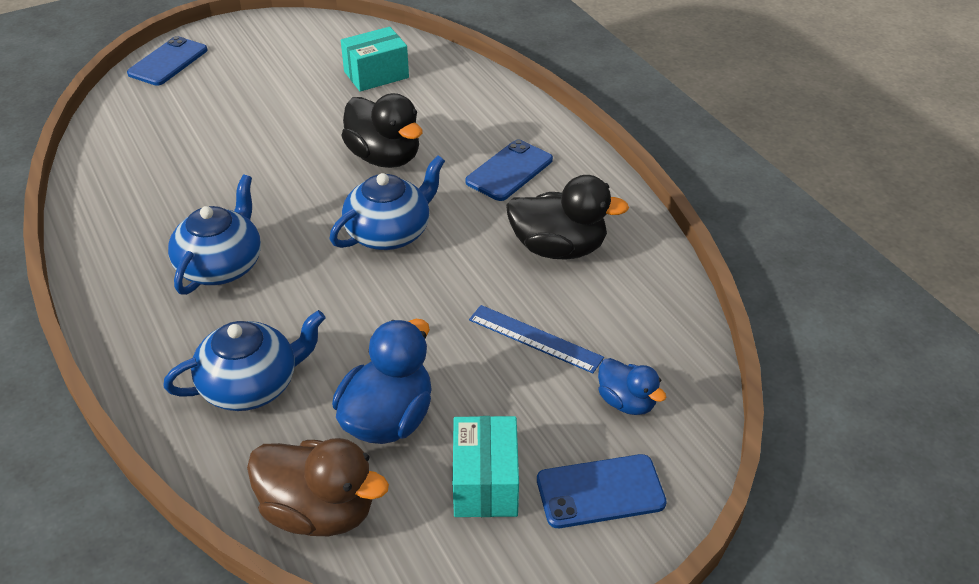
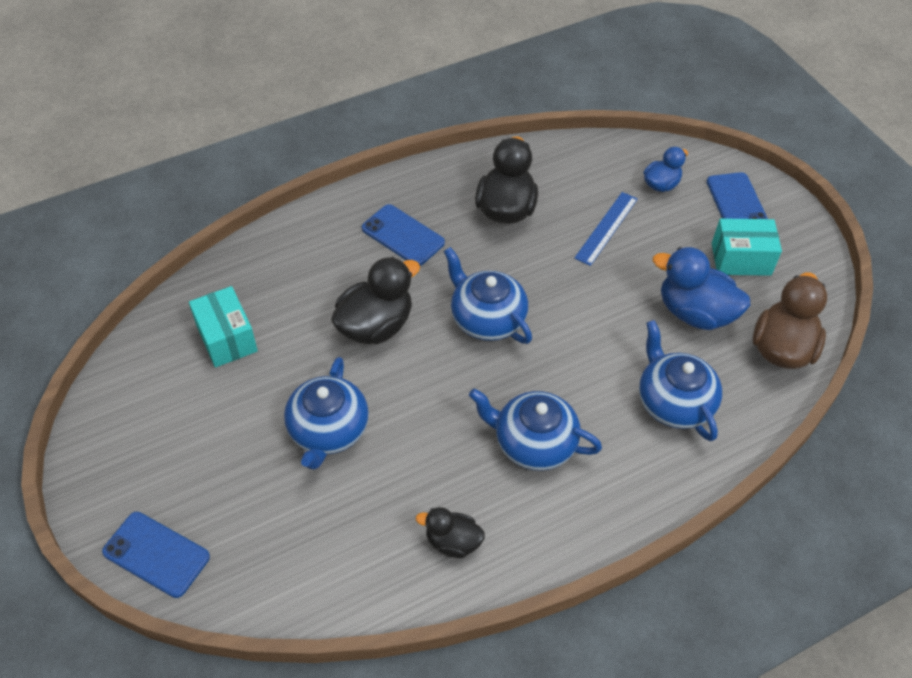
camera: 90 degrees left, 10 degrees up
(126, 211) = (452, 542): none -> black duck
(265, 135) = (328, 430): none -> blue teapot

